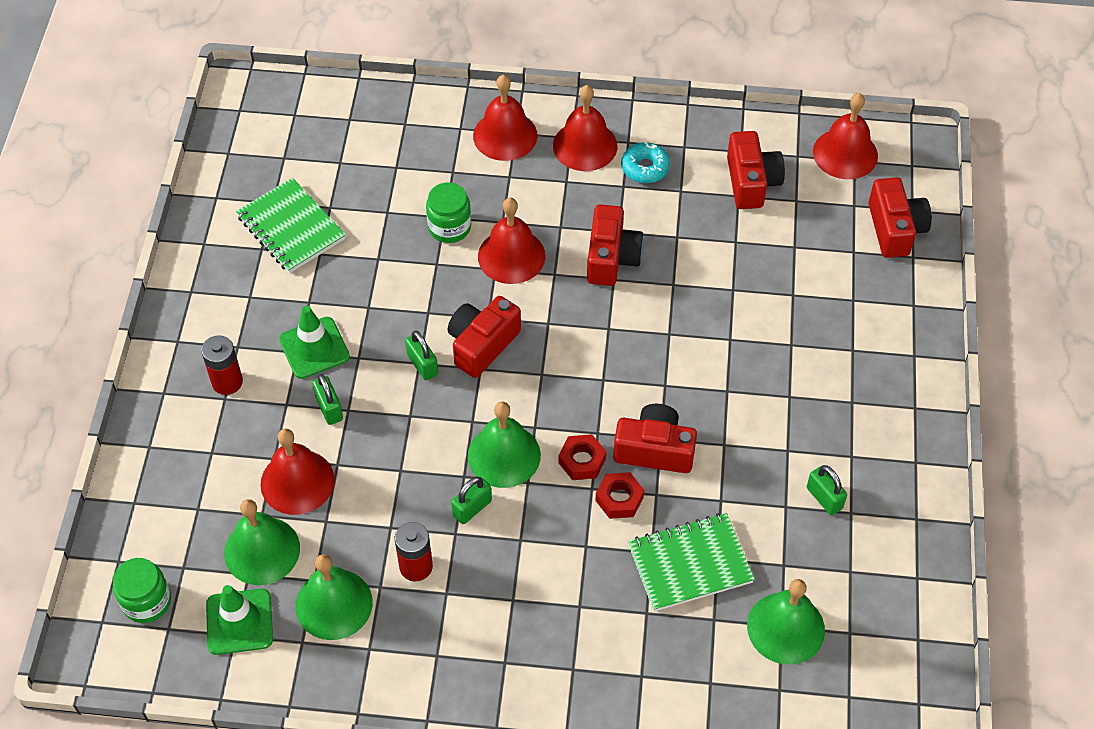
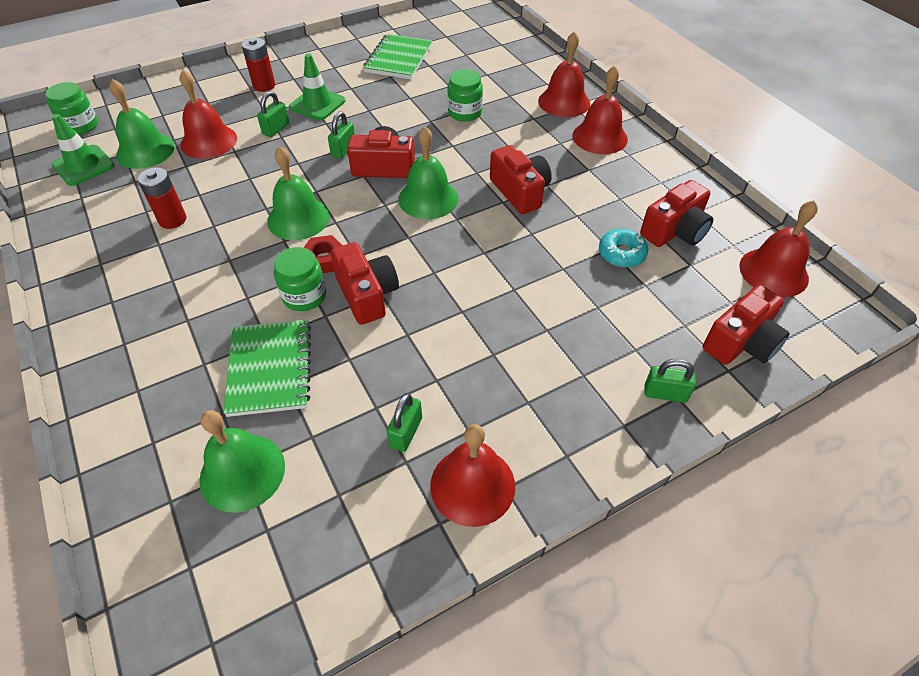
camera: 55 degrees right, 5 degrees down
(334, 604) = (119, 197): green bell -> green bell (428, 198)
(472, 508) = (241, 223): green padlock -> green padlock (665, 393)
(511, 256) = (470, 147): red bell -> red bell (472, 485)
(611, 258) = (520, 192): red camera -> red camera turned 90 degrees counterclockwise
(619, 499) = (304, 296): red nut -> green jar
(645, 168) = (617, 172): turquoise donut -> turquoise donut (621, 253)
(690, 564) = (270, 369): green notebook -> green notebook turned 45 degrees clockwise

